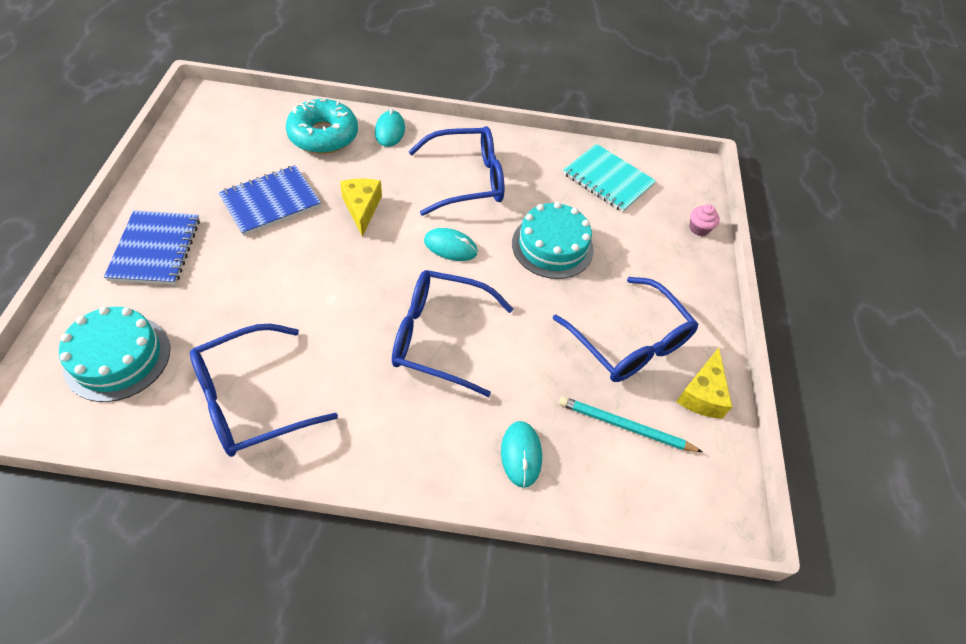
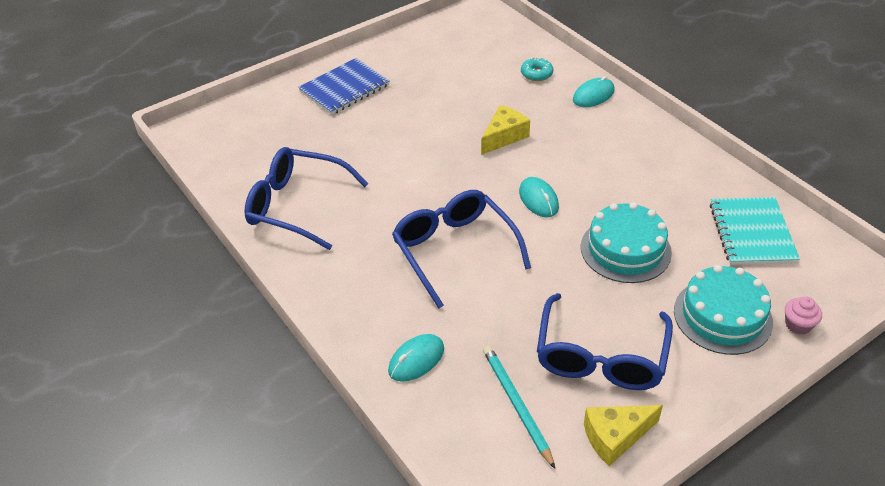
camera: 55 degrees right, 10 degrees down
(118, 357) = (258, 136): turquoise cake -> turquoise cake (722, 316)
(271, 202) = (446, 98): blue notebook -> none
(323, 135) = (536, 74): turquoise donut -> turquoise donut, size x0.48
(467, 180) = (613, 162): blue glasses -> none

